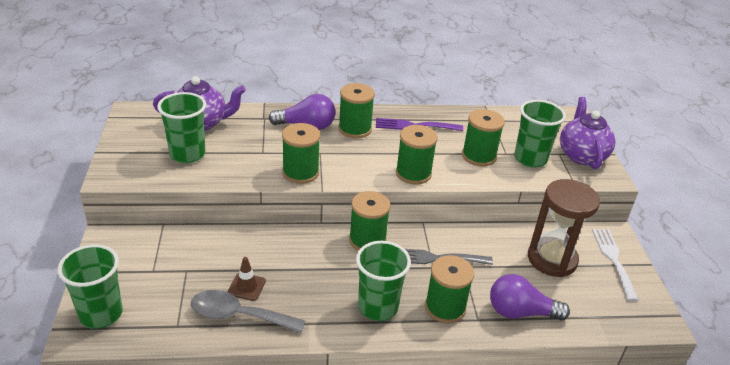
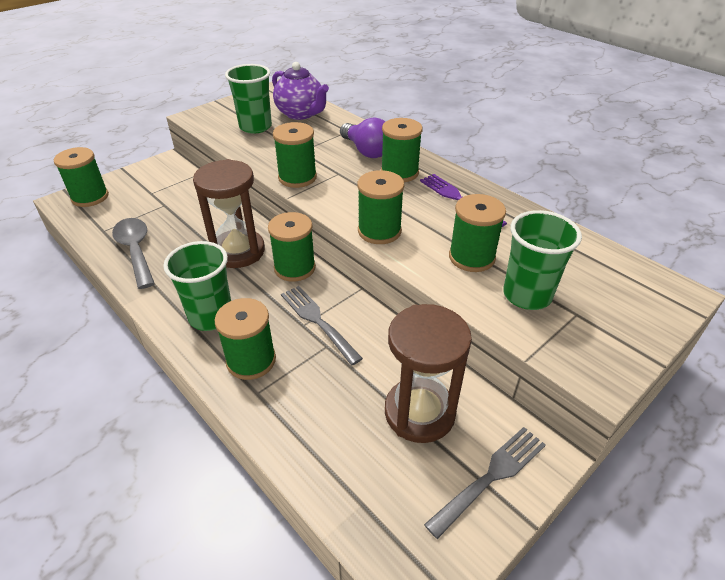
camera: 55 degrees right, 5 degrees up
(101, 314) = (90, 197): green cup -> green spool
(246, 287) = (171, 238): brown traffic cone -> none
(313, 258) = (238, 251): none -> brown hourglass
(520, 312) = (299, 423): purple light bulb -> none
(581, 155) = (605, 334): purple teapot -> none
(614, 260) = (491, 477): white fork -> grey fork

